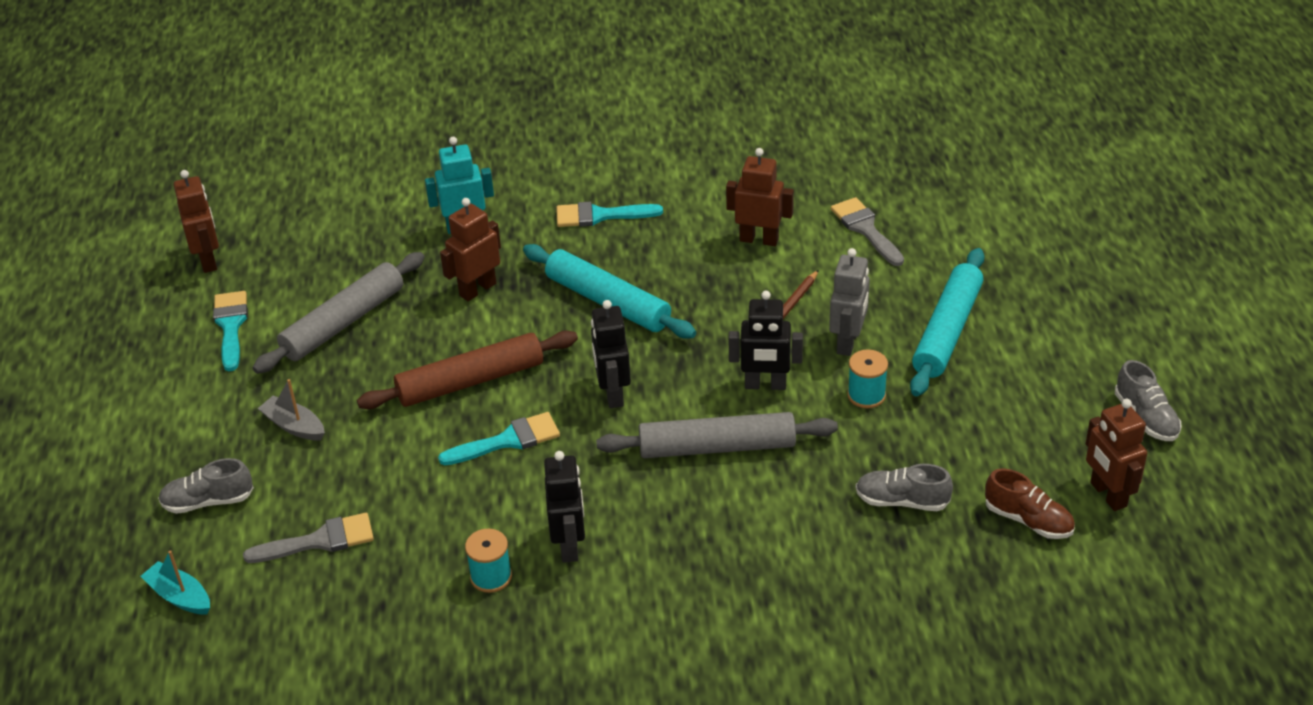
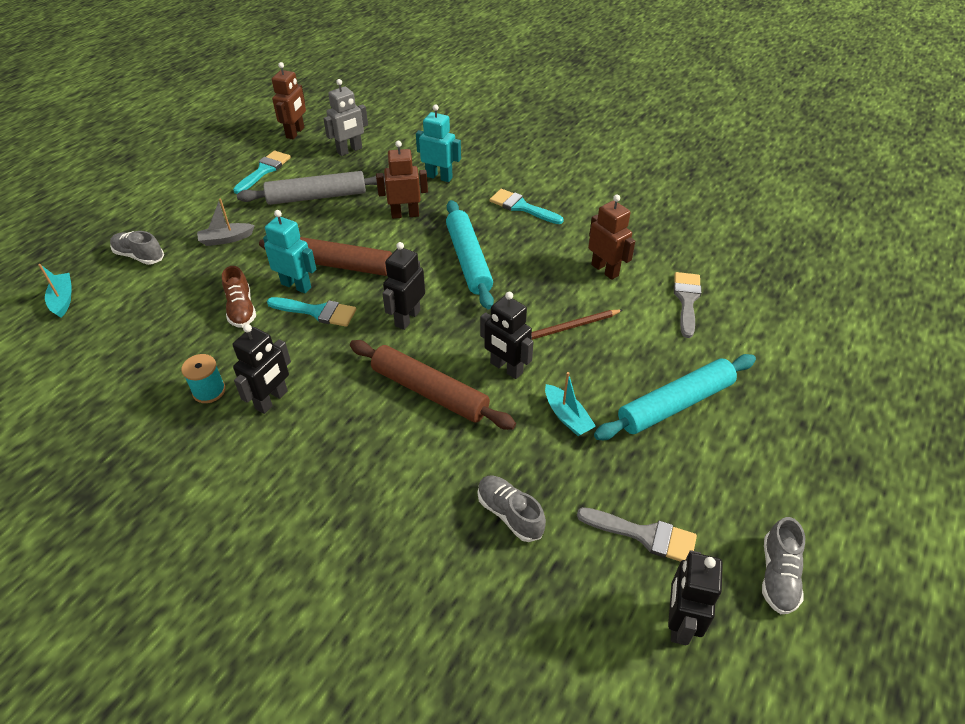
camera: 35 degrees right, 5 degrees up
(294, 426) = (226, 239): grey boat -> grey boat turned 90 degrees counterclockwise
(319, 541) = (158, 311): grey brush -> grey brush (644, 535)
(449, 428) = (296, 285): none -> turquoise robot
(717, 447) = (429, 392): grey rolling pin -> brown rolling pin
(848, 342) = (593, 371): grey robot -> grey robot (350, 150)
(866, 395) = (567, 416): turquoise spool -> turquoise boat
(1028, 520) = (590, 598): brown shoe -> brown shoe (241, 309)
(1107, 495) = (679, 622): brown robot -> black robot

